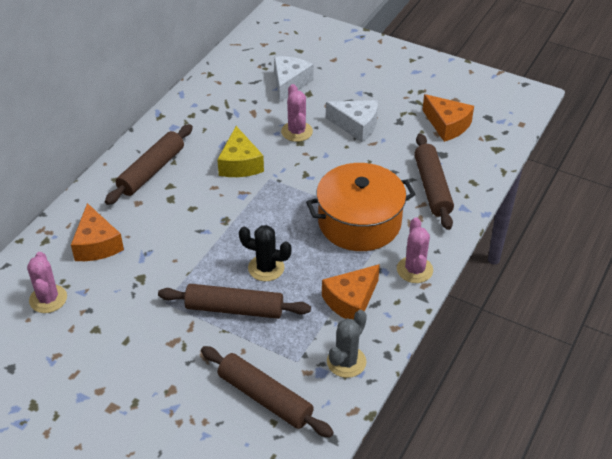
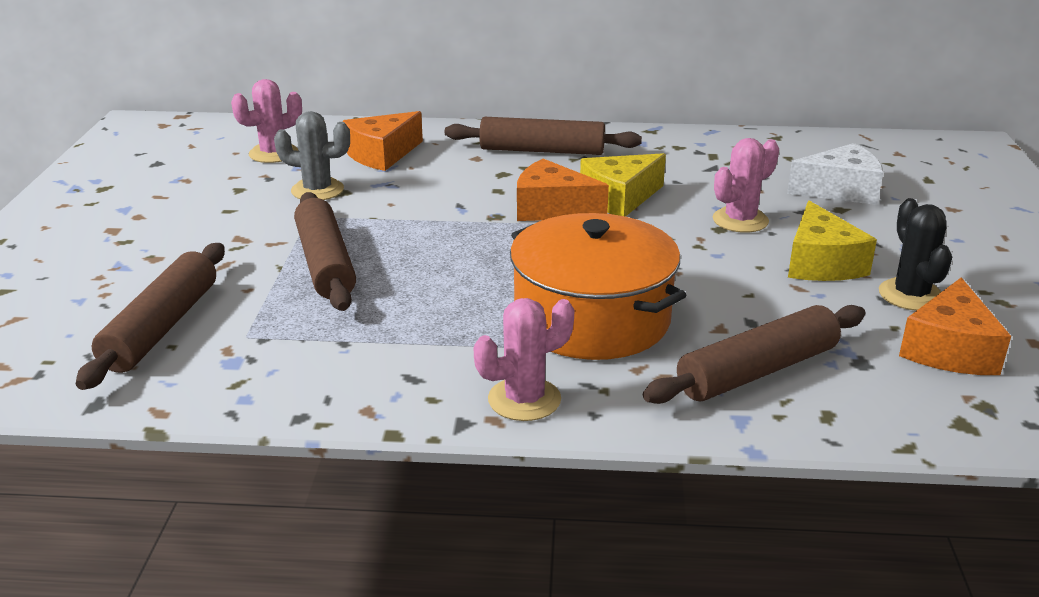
camera: 65 degrees right, 15 degrees down
(266, 268) = (423, 267): black cactus -> black cactus (910, 295)
(346, 362) = (264, 380): grey cactus -> grey cactus (317, 190)
(351, 301) = (403, 353): orange cheese -> orange cheese (552, 209)
(356, 126) = (821, 263): white cheese -> yellow cheese

